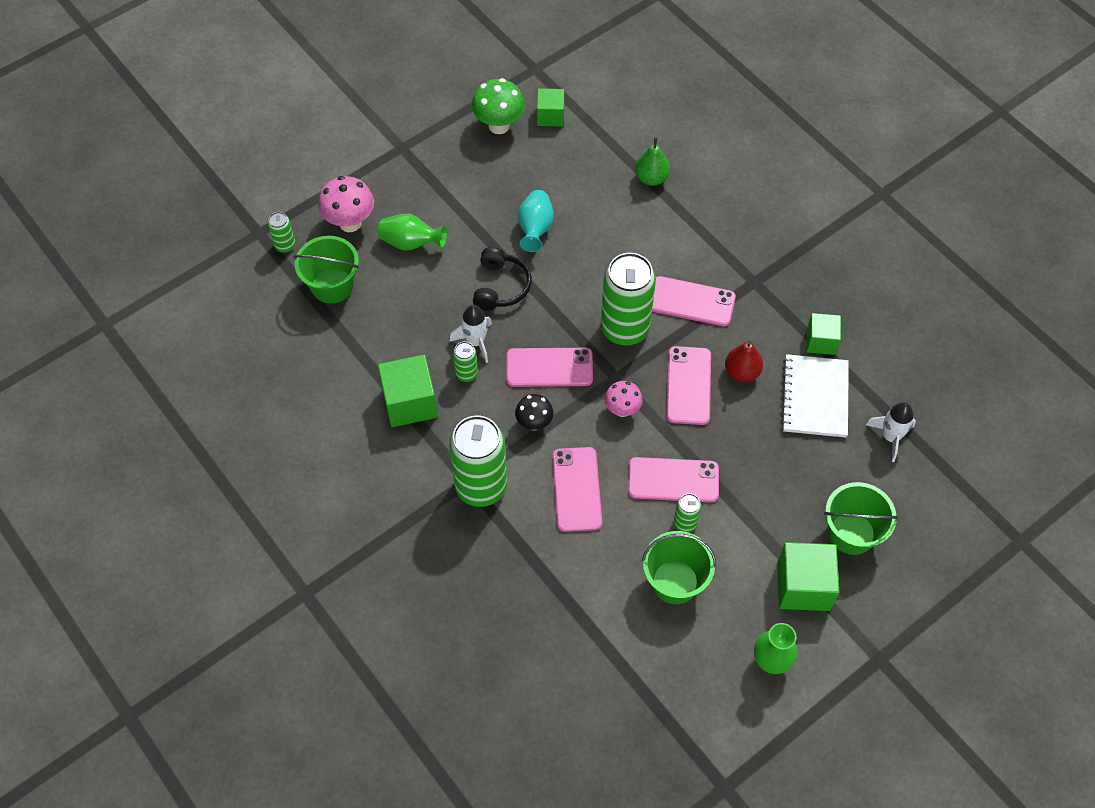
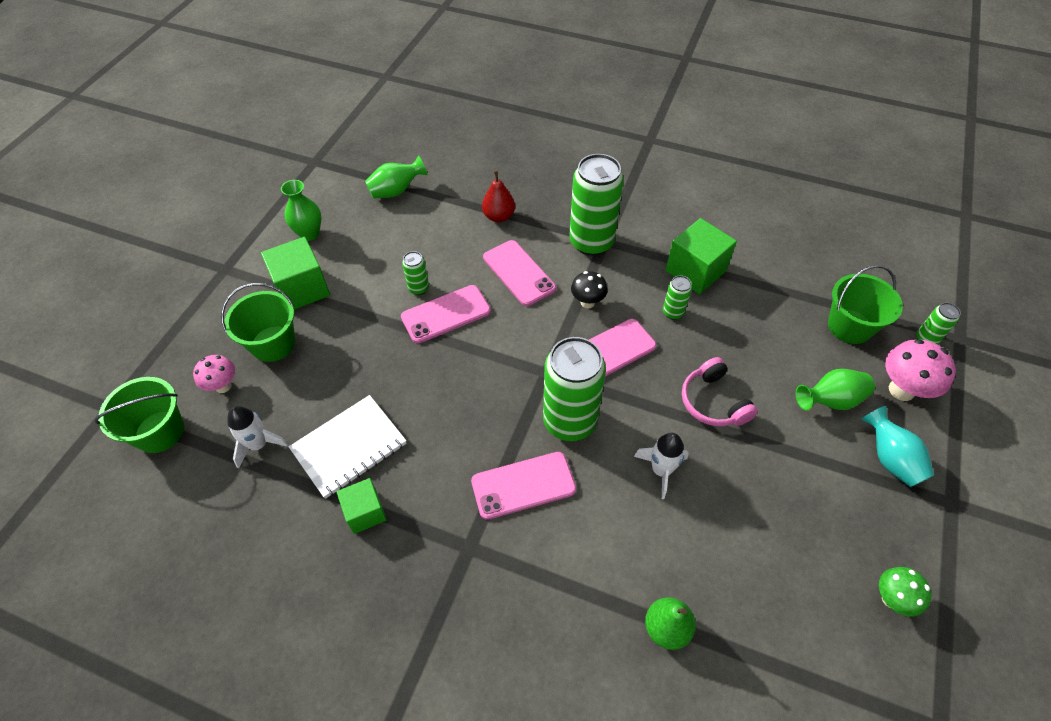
camera: 150 degrees right, 5 degrees down
(475, 342) = (689, 341): white rocket -> white rocket (661, 470)
(499, 125) = (891, 599): green mushroom -> green mushroom, size x0.64
(501, 286) = (713, 402): black headphones -> pink headphones
(535, 229) = (735, 482): turquoise vase -> turquoise vase (889, 458)
(550, 116) = (851, 654): green cube -> none
(622, 410) = (523, 347): pink mushroom -> pink mushroom (223, 386)
(646, 675) = (396, 191): none -> green vase
(675, 582) = (405, 248): green bucket -> green bucket (159, 431)
(688, 385) = (477, 397): pink phone -> none
(741, 372) = (433, 436): red pear -> red pear (499, 216)
(815, 397) = (349, 447): white notebook -> white notebook turned 75 degrees clockwise

